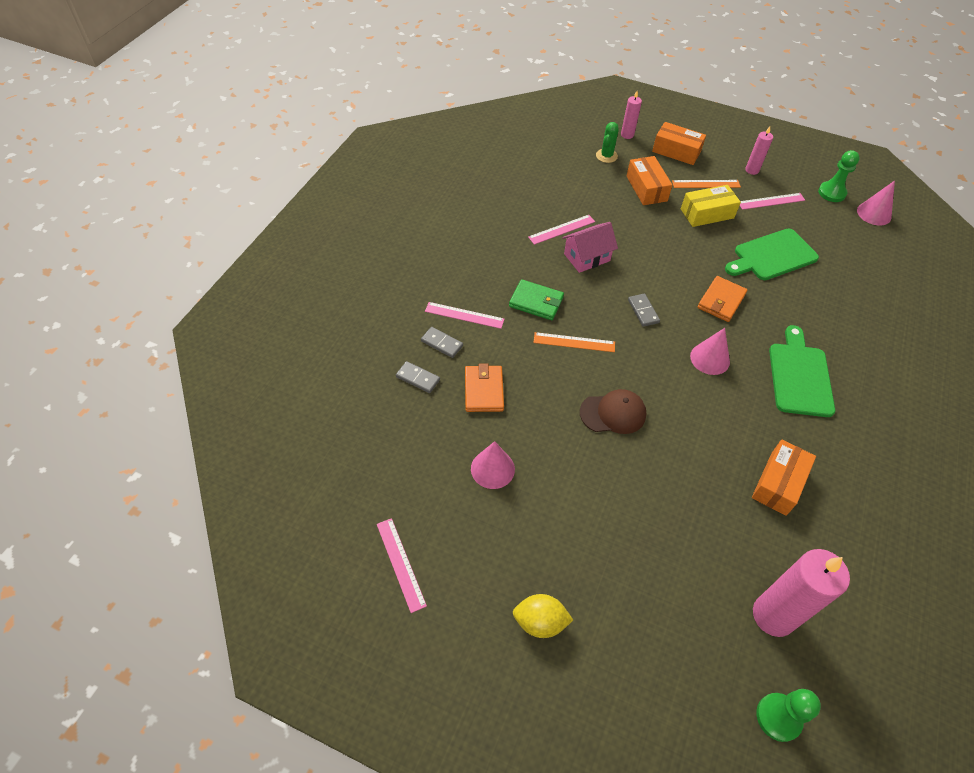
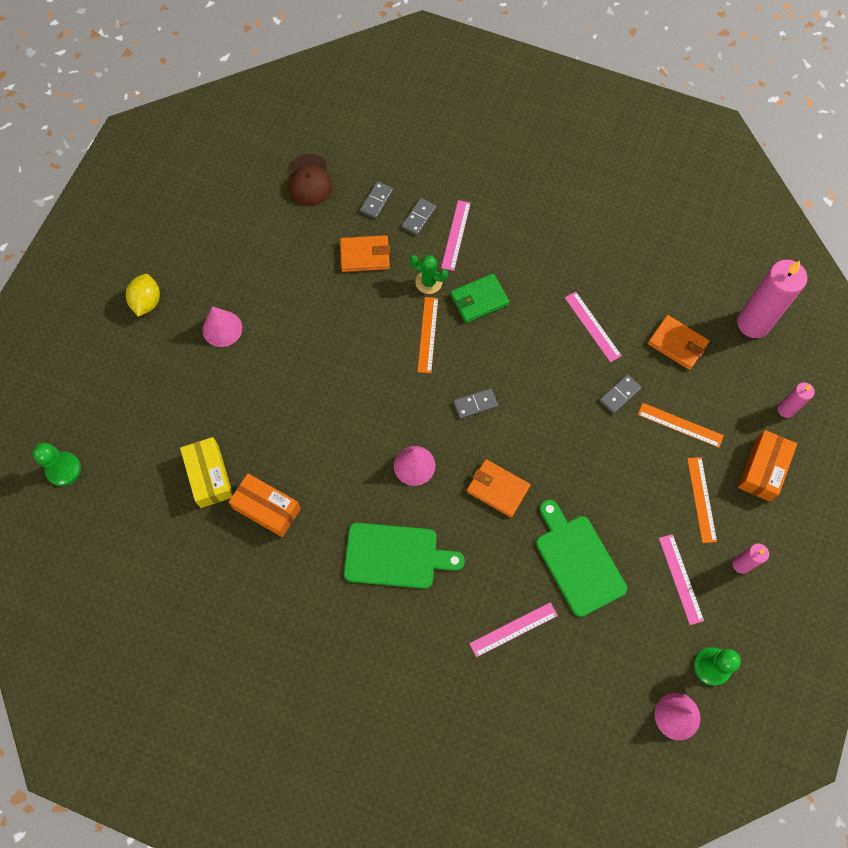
camera: 90 degrees right, 15 degrees up
(401, 564) = (198, 204): pink ruler -> pink ruler (513, 629)
(492, 469) = (282, 265): pink cone -> pink cone (222, 328)
(536, 302) = (479, 300): green wallet -> green wallet turned 45 degrees clockwise
(576, 182) = (677, 344): none -> orange wallet
(587, 257) = (550, 351): pink house -> none
(606, 156) = (736, 381): green cactus -> green cactus (428, 282)
(613, 413) = (342, 366): brown cap -> brown cap (309, 180)
(624, 219) = (619, 394): none -> grey domino
(646, 188) = (680, 425): orange box -> orange ruler
(707, 213) = (644, 493): yellow box -> yellow box (209, 476)
(773, 615) = (142, 480): pink candle -> pink candle (753, 323)

